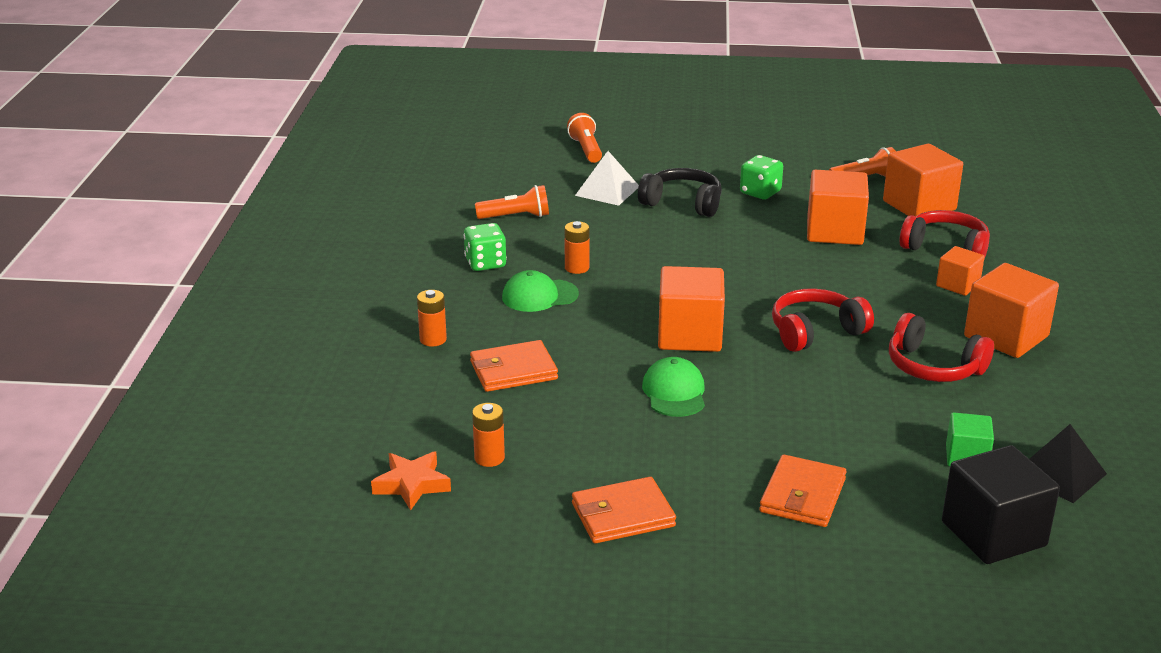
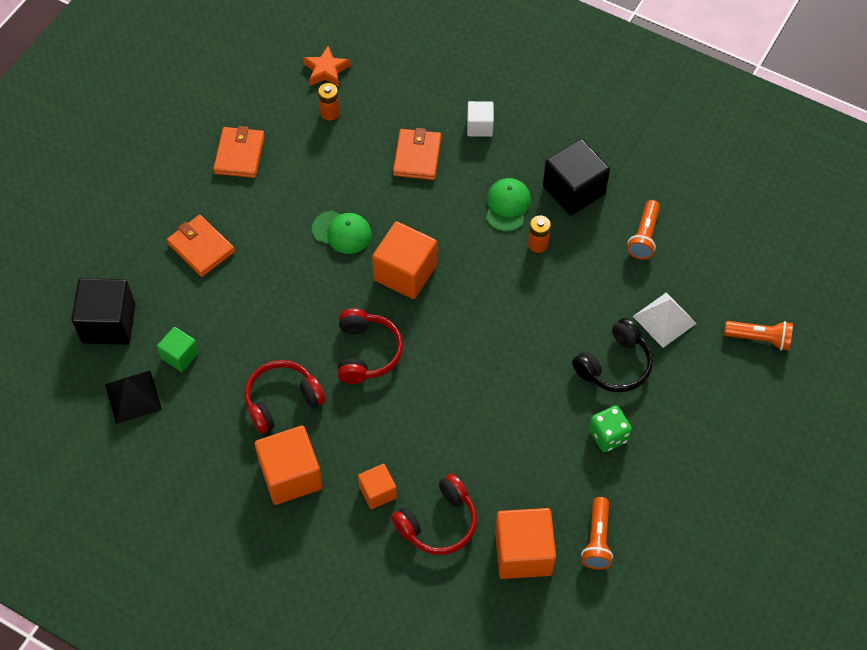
camera: 115 degrees right, 30 degrees up
(433, 339) = (480, 126): orange battery -> white cube
(485, 263) = (574, 190): green dice -> black cube
(834, 231) = (509, 454): orange cube -> none

